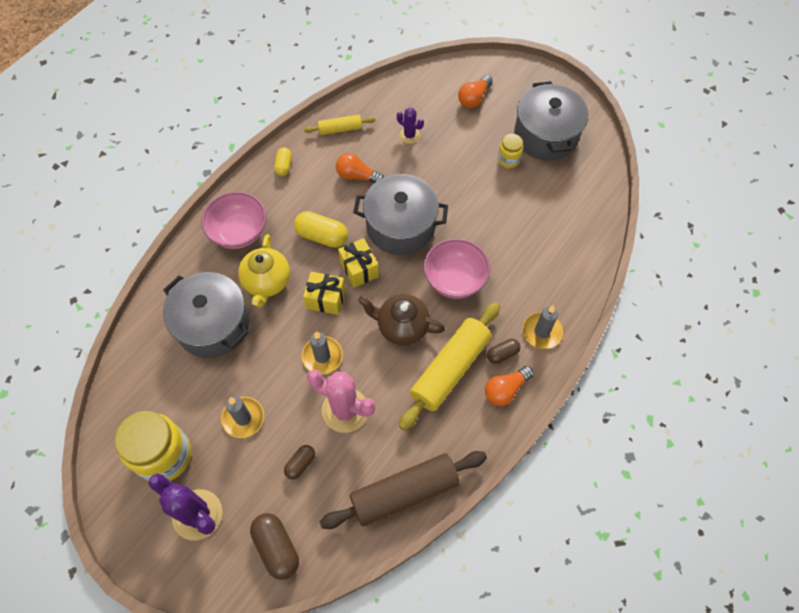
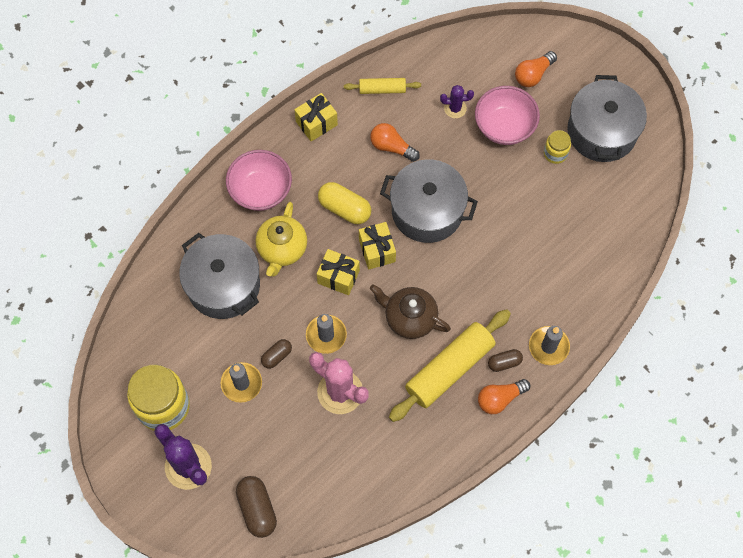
camera: 10 degrees right, 5 degrees up
(284, 166) = (316, 123): yellow capsule -> yellow gift
(300, 464) = (290, 436): brown capsule -> brown capsule (277, 356)
(404, 492) = (383, 479): brown rolling pin -> none
(409, 135) = (455, 108): purple cactus -> purple cactus turned 45 degrees counterclockwise
(455, 279) = (472, 277): pink bowl -> pink bowl (504, 126)

